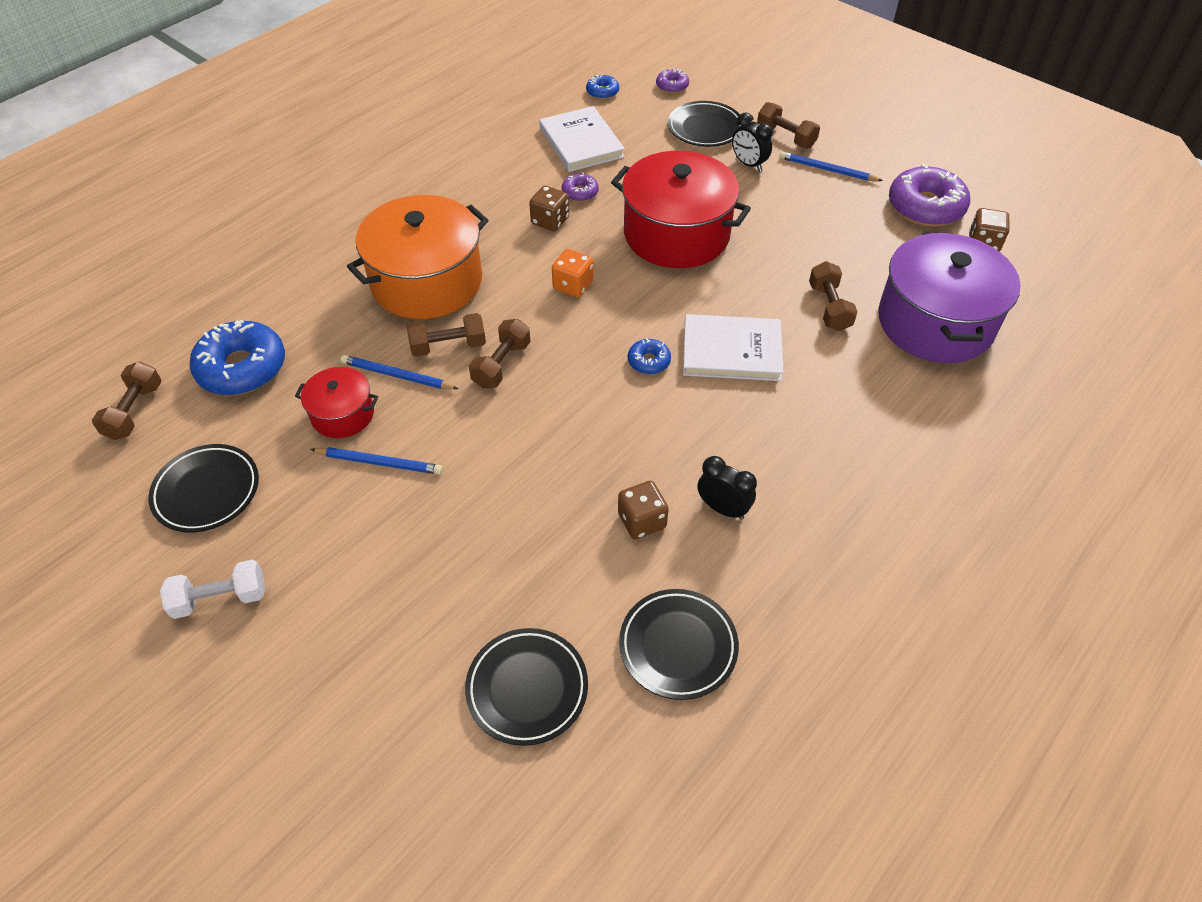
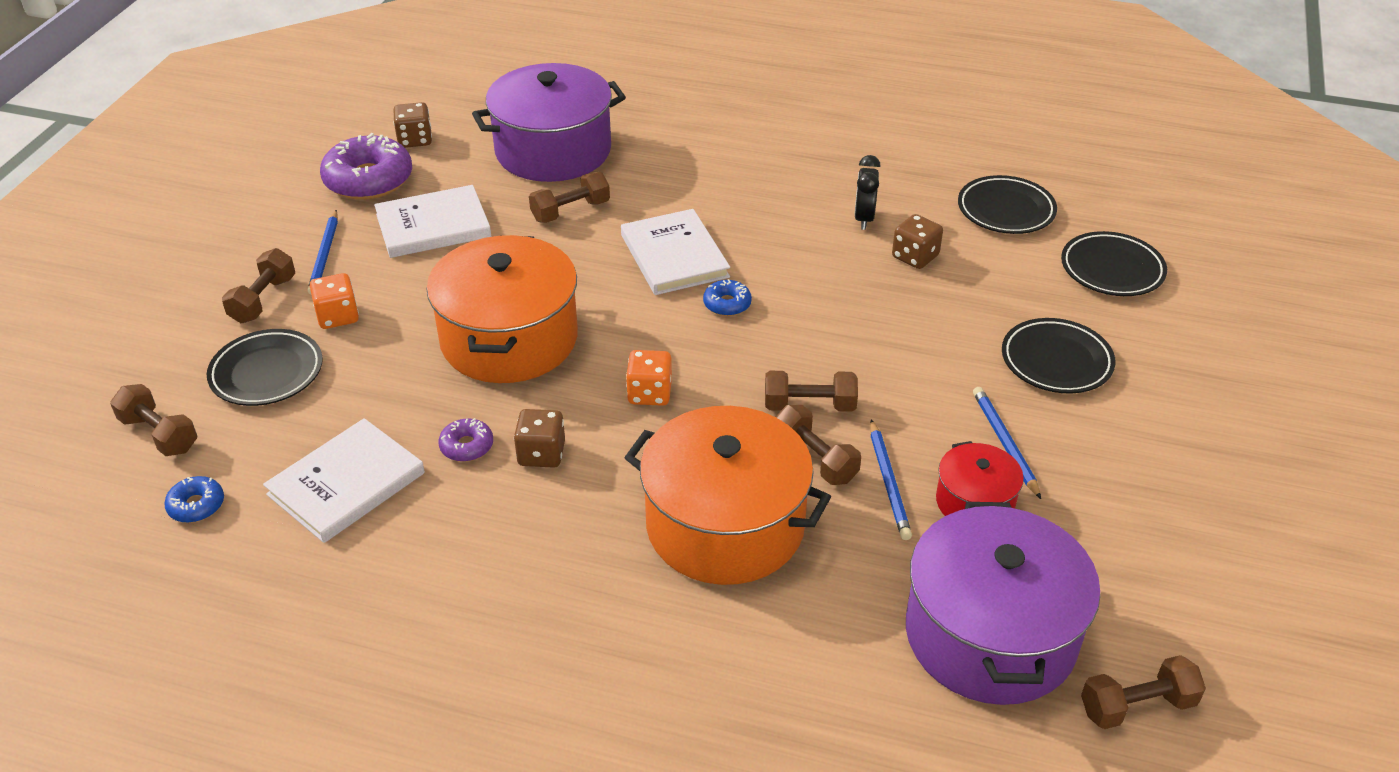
camera: 115 degrees left, 10 degrees down
(207, 491) = (1158, 562): black plate -> black plate (1056, 361)
(220, 598) = (1237, 482): white dumbbell -> none
(242, 368) = (990, 635): blue donut -> purple pot
(672, 86) = (159, 434): purple donut -> brown dumbbell
(676, 234) = (509, 339): red pot -> orange pot
(748, 164) = (338, 316): black clock -> orange dice
(842, 227) = (433, 226): none -> white book

